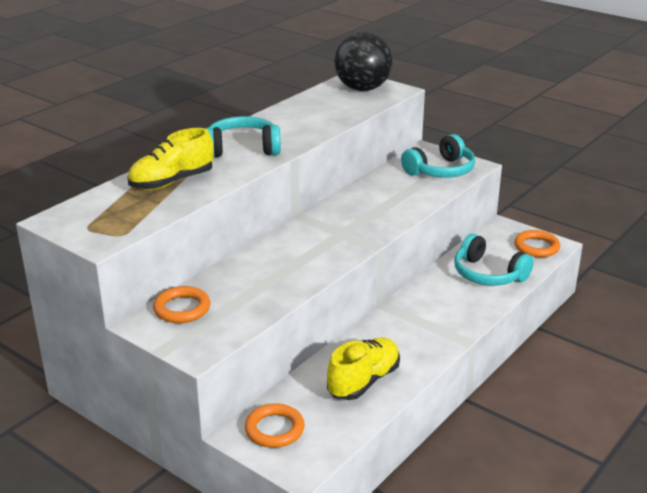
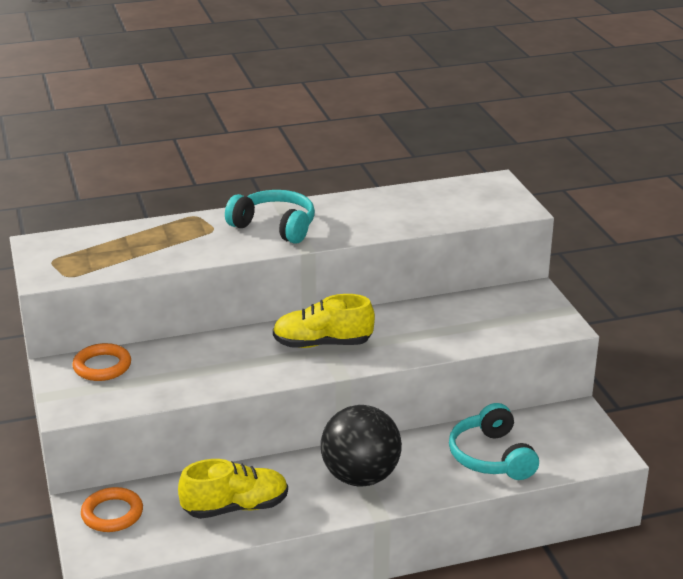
camera: 35 degrees right, 0 degrees up
(172, 182) = (170, 240): yellow shoe -> yellow shoe (322, 344)
(362, 89) = (485, 196): black ball -> black ball (360, 477)
(440, 170) = (518, 319): turquoise headphones -> none
(536, 247) = (586, 449): orange ring -> none

